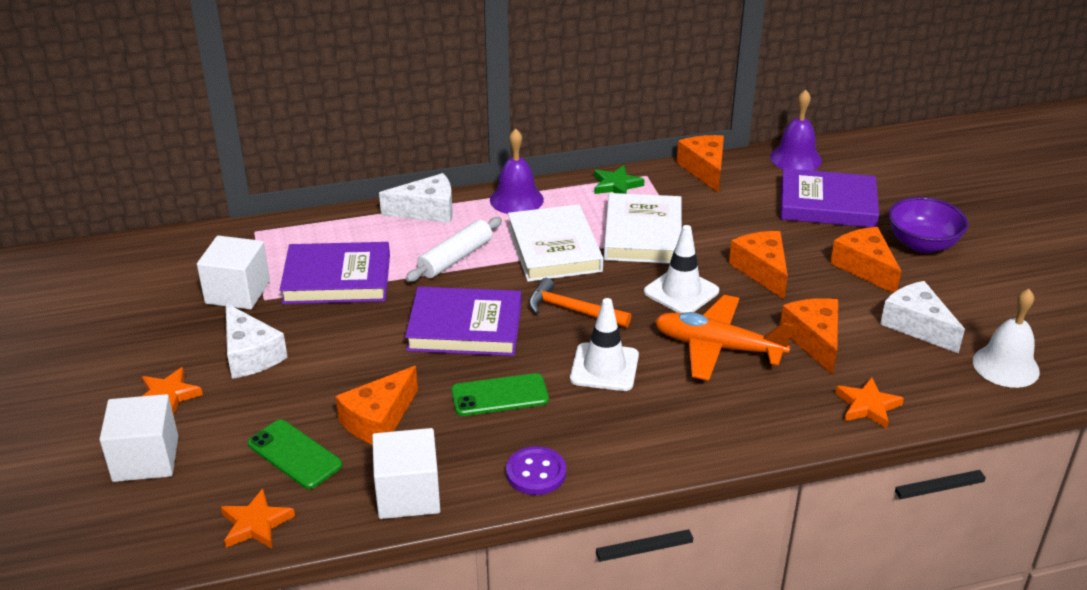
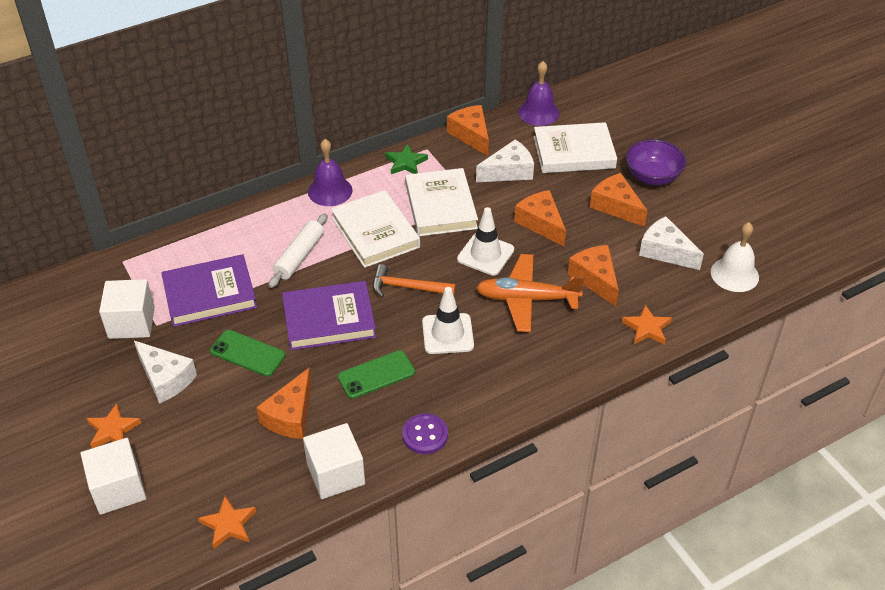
camera: 15 degrees left, 10 degrees up
(294, 454) = (236, 459): green phone -> green phone (247, 353)
(427, 210) = (260, 215): white cheese -> white cheese (509, 172)
(827, 204) = (574, 152): purple book -> white book

